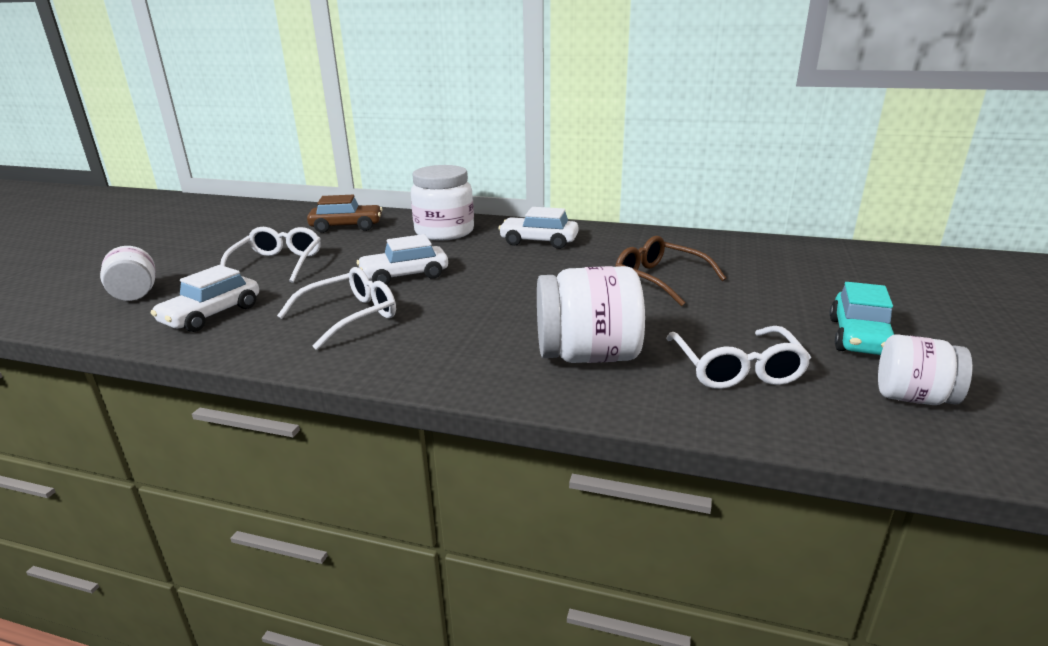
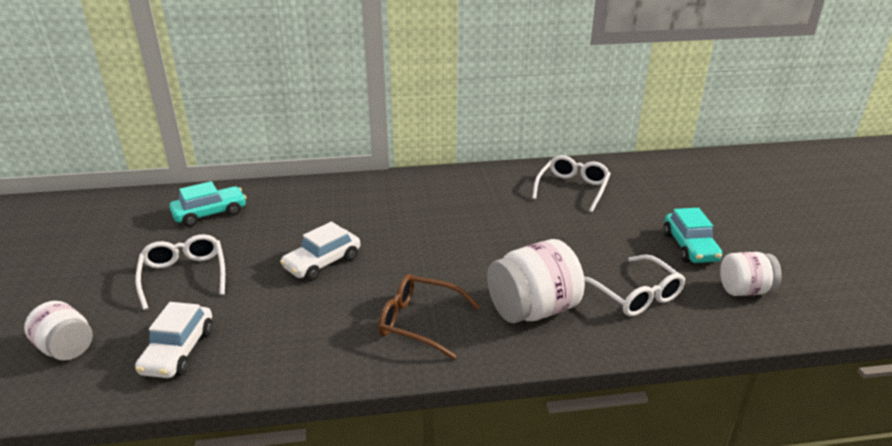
camera: 25 degrees left, 5 degrees up
(347, 226) = (210, 213): brown car -> turquoise car
(349, 317) = (314, 320): white glasses -> white glasses (572, 189)
(444, 232) = (313, 202): white jar -> none
(539, 241) = (407, 198): white car -> none
(660, 280) = (531, 221): brown glasses -> brown glasses (420, 322)

